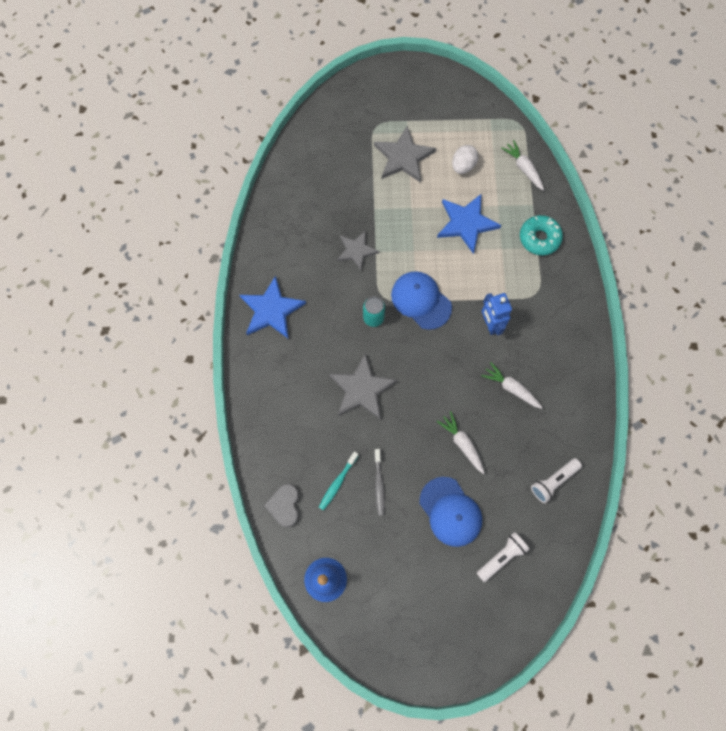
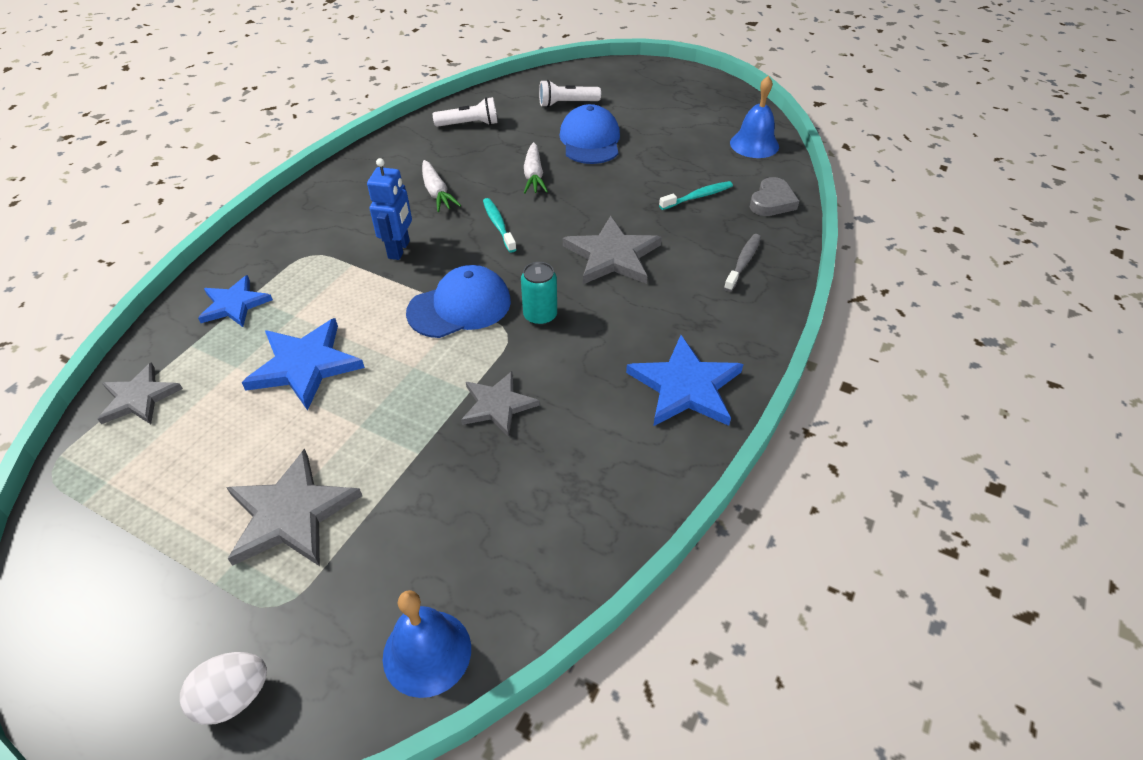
camera: 150 degrees left, 25 degrees down
(309, 139) = (427, 652): none -> blue bell
(379, 484) = (651, 180): grey toothbrush -> grey toothbrush (743, 262)
(421, 300) = (460, 307): blue cap -> blue cap turned 105 degrees counterclockwise
(449, 379) = (498, 225): none -> turquoise toothbrush
(463, 166) = (217, 447): white egg -> white egg (234, 697)
(523, 168) = (139, 398): white carrot -> grey star
(539, 238) = (234, 304): turquoise donut -> blue star

